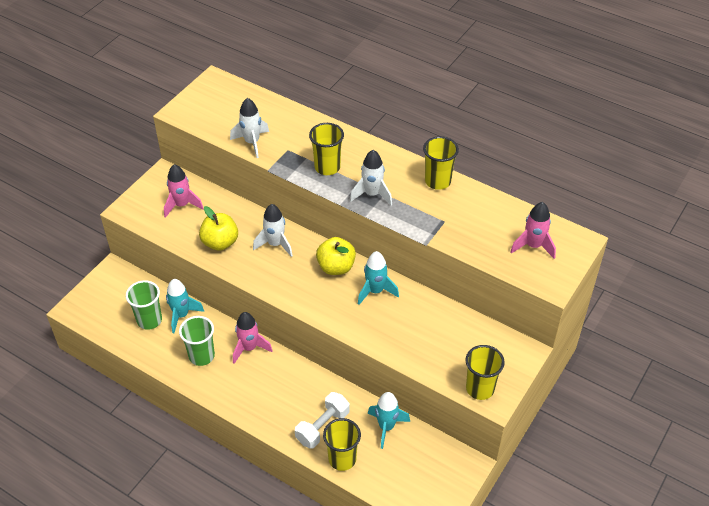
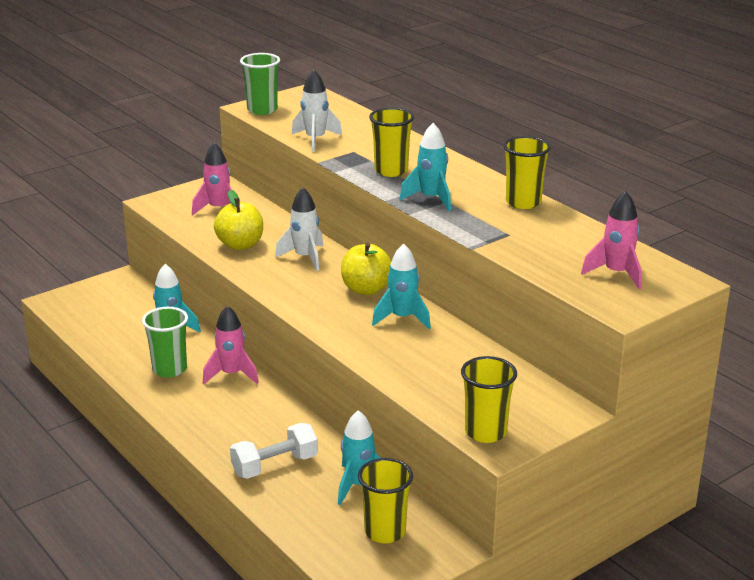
camera: 20 degrees right, 20 degrees down
(149, 320) = (131, 327): green cup -> green cup (262, 110)
(342, 459) = (280, 502): yellow cup -> yellow cup (385, 531)
(372, 194) = (431, 199): white rocket -> turquoise rocket

